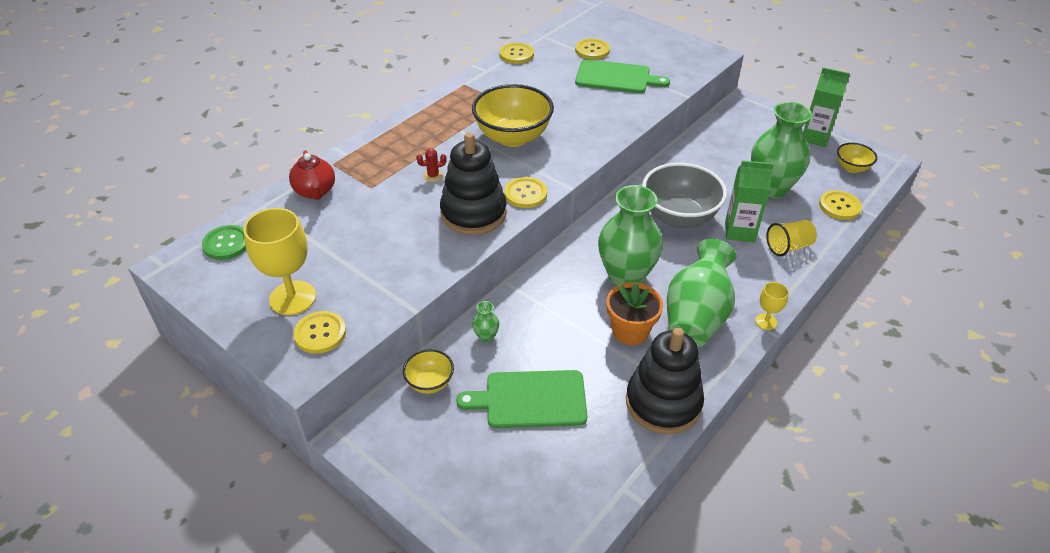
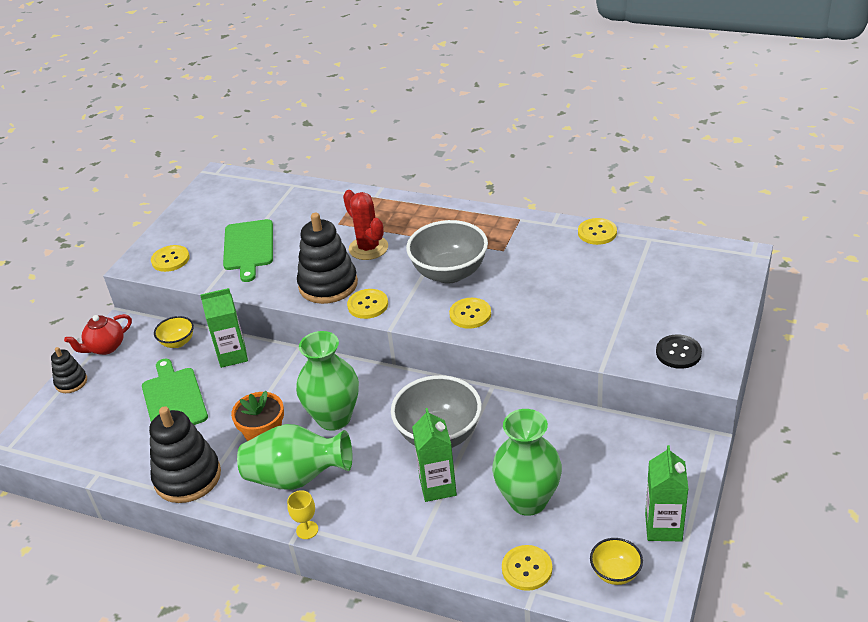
camera: 75 degrees right, 5 degrees down
(226, 244) = (246, 187): green button -> none
(292, 298) = (201, 235): yellow goblet -> none
(315, 191) = (320, 200): red teapot -> red teapot (105, 347)
(433, 176) = (368, 248): red cactus -> red cactus, size x2.16
(437, 506) = (71, 382): none -> black stacking toy
(486, 336) = (232, 355): green vase -> green carton
(513, 137) = (449, 273): yellow bowl -> grey bowl
(592, 50) = (646, 279): yellow button -> yellow button (470, 314)
(616, 77) = (602, 309): green cutting board -> green cutting board (248, 247)
(685, 61) = (678, 353): none -> black button
(788, 247) = (430, 531): yellow cup -> none

